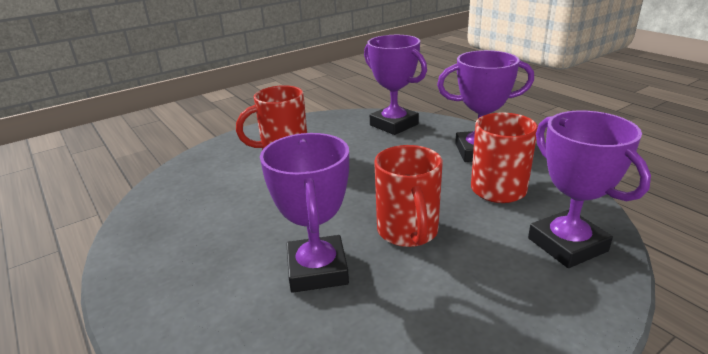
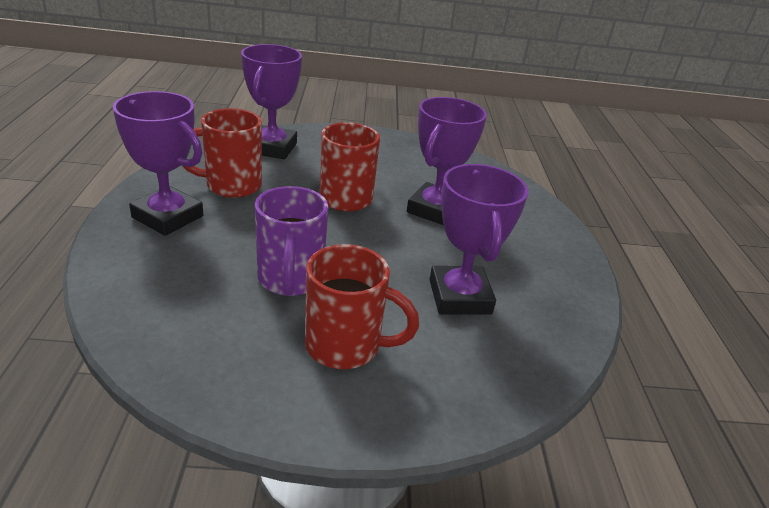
camera: 150 degrees left, 5 degrees up
(352, 160) = (290, 280): none -> purple mug
(394, 124) = (154, 305): purple trophy -> purple trophy (459, 297)

